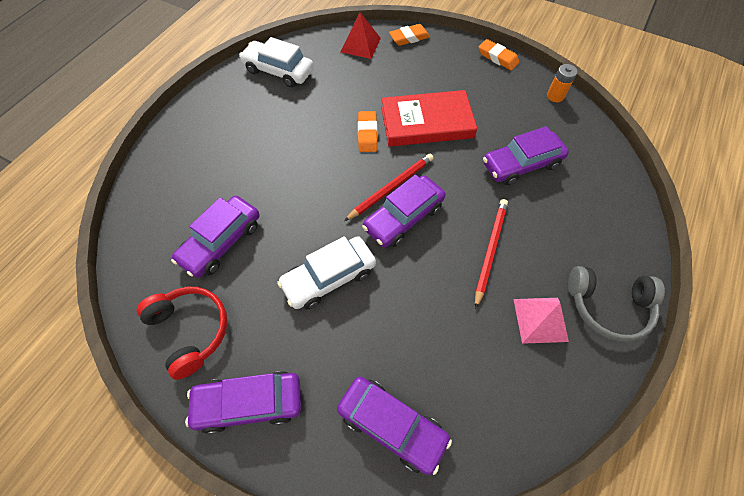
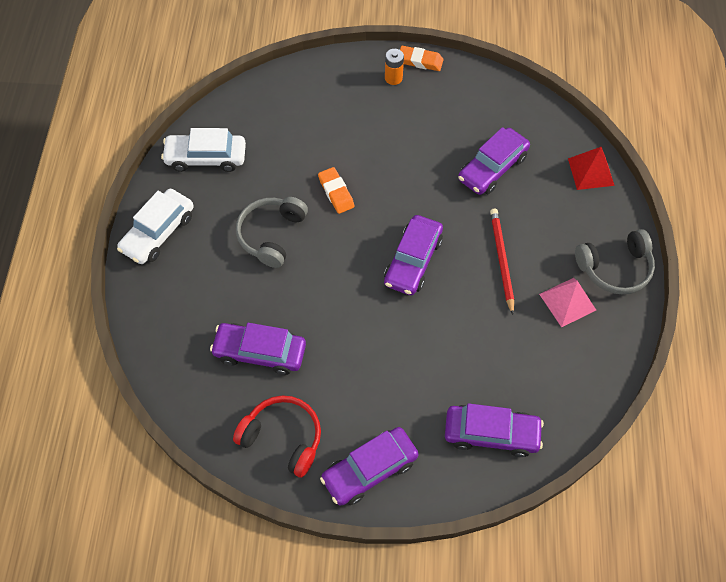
camera: 25 degrees left, 0 degrees up
(221, 242) = (260, 352): purple car -> purple car turned 90 degrees clockwise
(293, 147) = (271, 235): none -> grey headphones
(329, 277) = (376, 342): white car -> white car (158, 232)
(360, 45) = (274, 96): red pyramid -> red pyramid (591, 171)
(391, 187) = (387, 237): red pencil -> none
(409, 38) = (320, 69): orange eraser -> none
(426, 122) = (386, 158): red book -> none
(555, 96) = (493, 84): orange battery -> orange battery (393, 78)

